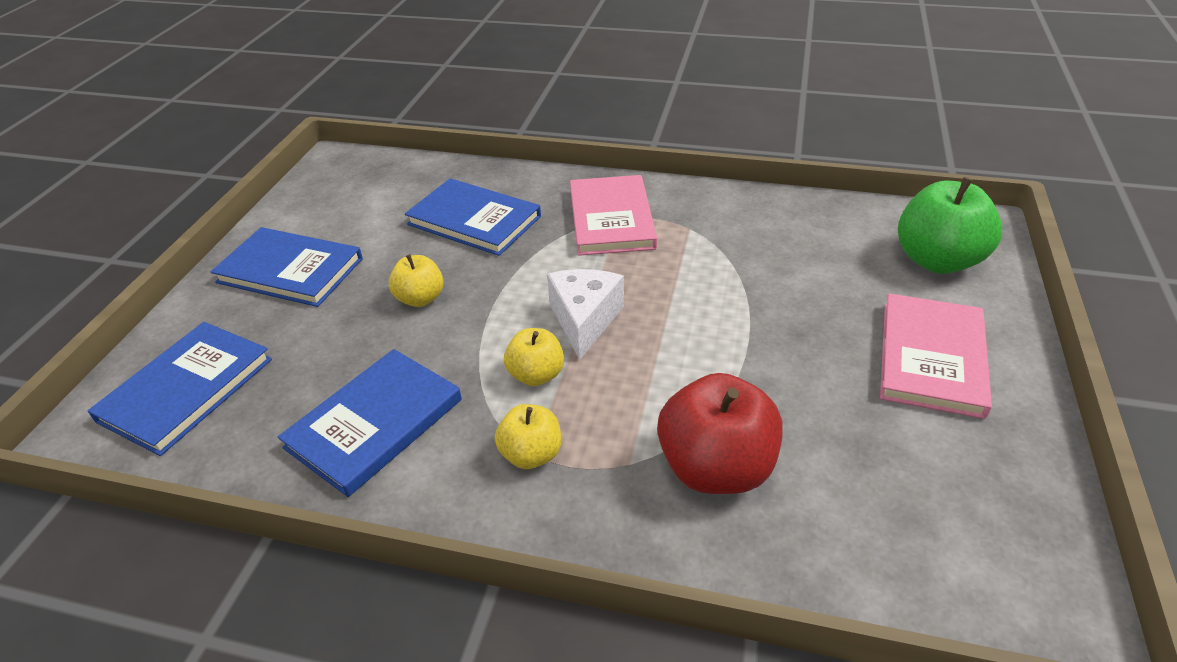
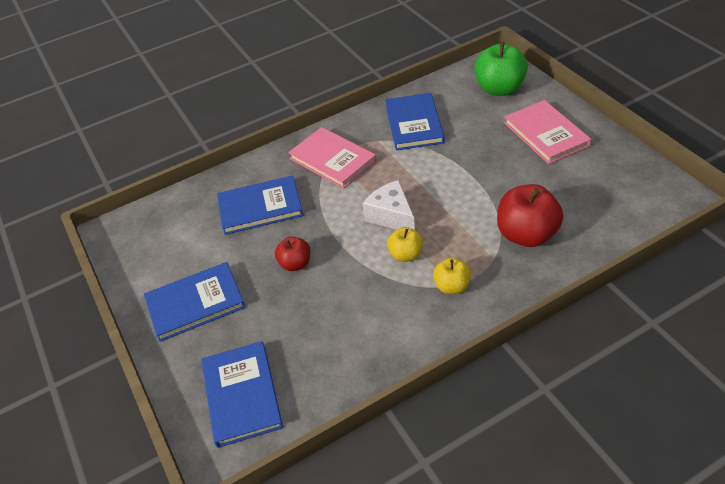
camera: 40 degrees left, 5 degrees up
(375, 423) = (365, 330): blue book -> blue book (414, 124)
(420, 299) = (295, 264): yellow apple -> red apple

